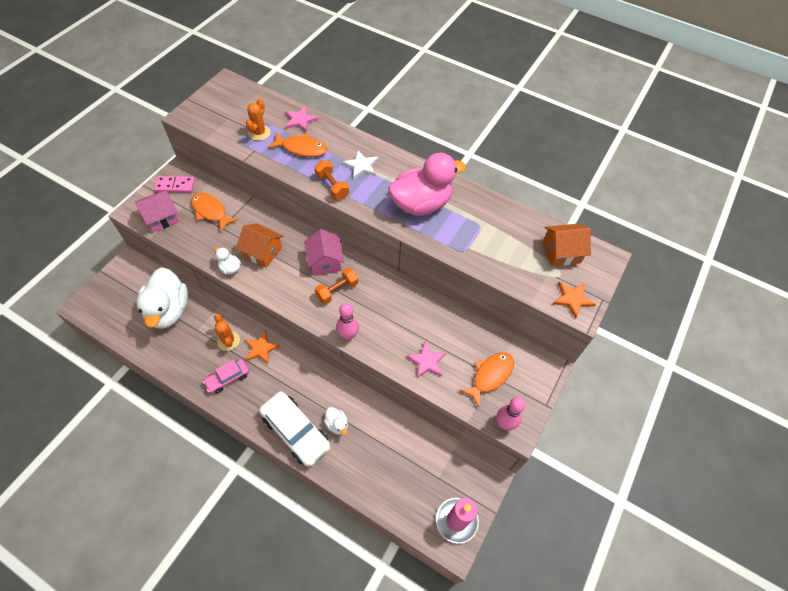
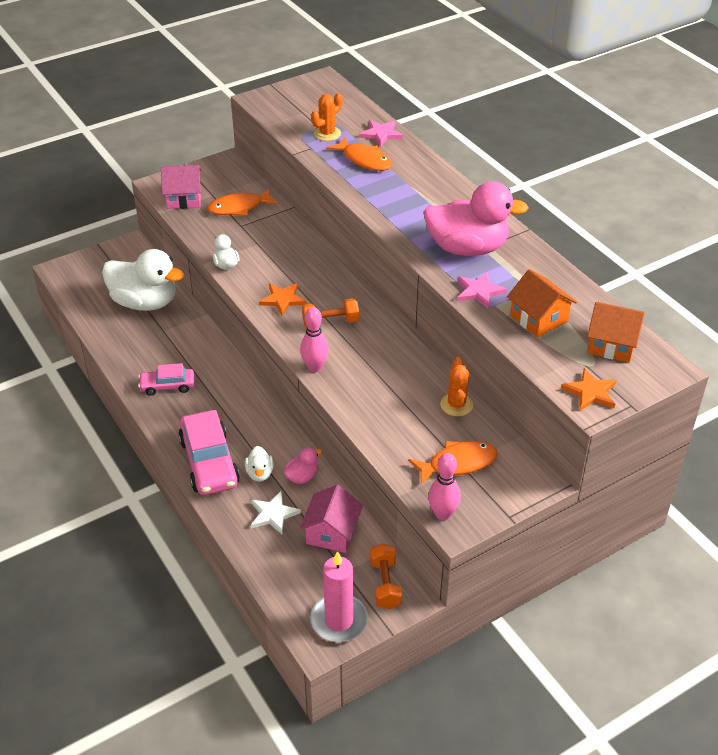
camera: 30 degrees right, 15 degrees down
(169, 310) = (145, 302): white duck -> white duck turned 90 degrees counterclockwise
(175, 186) = (216, 174): pink domino -> none
(211, 211) = (239, 208): orange fish -> orange fish turned 90 degrees counterclockwise
(228, 340) = (190, 352): orange cactus -> orange cactus (456, 405)
(261, 349) = (221, 371): orange star -> orange star (282, 300)
(262, 252) = (271, 261): orange house -> orange house (538, 318)
(295, 432) = (209, 462): white car -> pink car
(325, 261) = (335, 291): pink house -> pink house (332, 532)
(332, 186) = (374, 203): orange dumbbell -> orange dumbbell (385, 584)
(361, 166) = (422, 194): white star -> white star (273, 514)
(368, 413) = (302, 477): none -> pink duck
(427, 361) = (389, 422): pink star -> pink star (479, 291)

